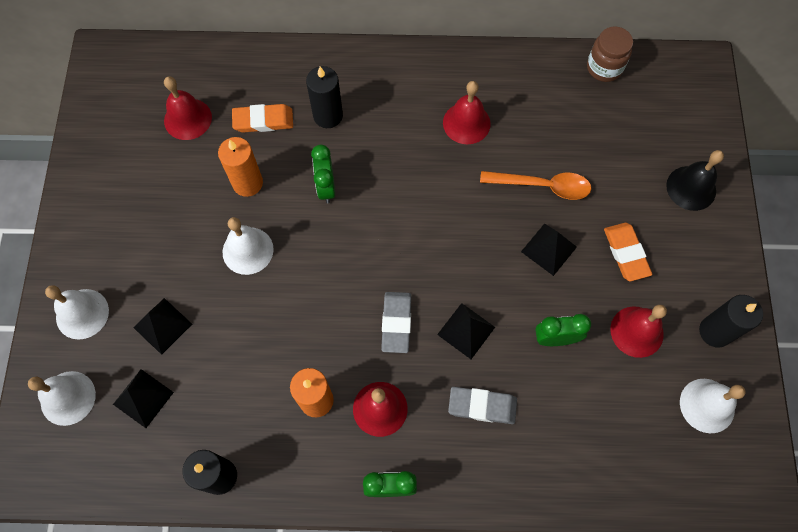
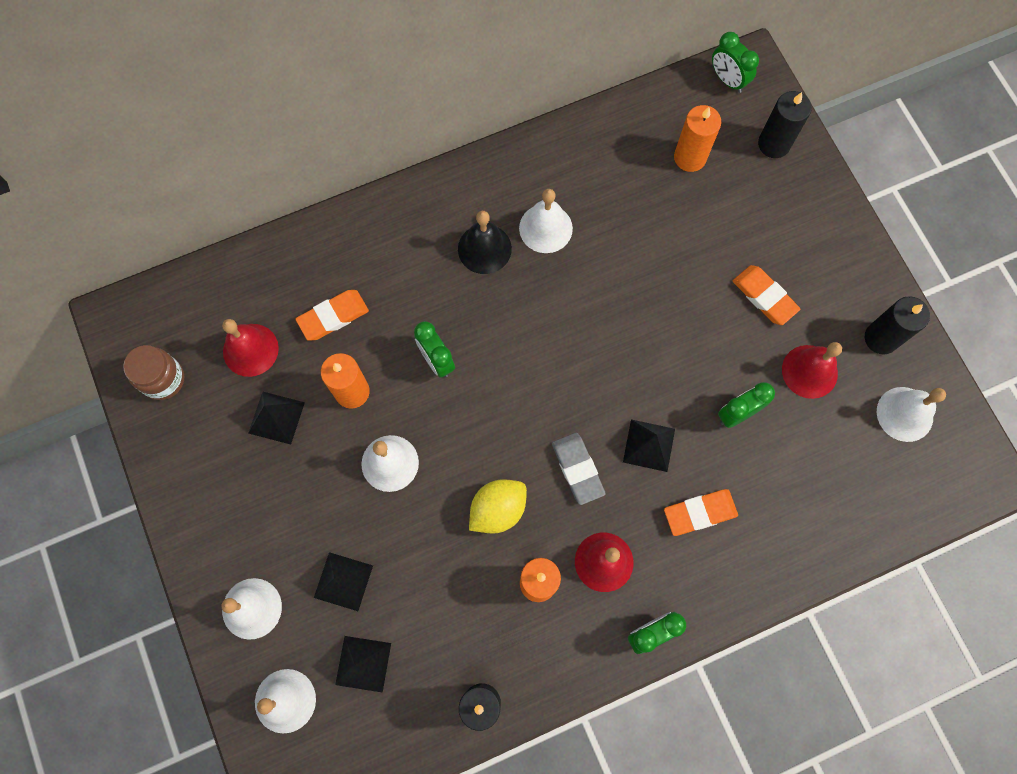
camera: 25 degrees left, 5 degrees up
(314, 326) = (498, 509): none -> yellow lemon
(328, 116) = (399, 282): black candle -> black candle (774, 144)
(466, 123) = (545, 228): red bell -> white bell
(482, 406) = (699, 513): grey eraser -> orange eraser
(542, 186) = (652, 263): orange spoon -> none
(549, 249) = (689, 326): black pyramid -> black pyramid (276, 417)
(604, 68) = (655, 109): brown jar -> brown jar (163, 379)
(615, 116) = (690, 157): none -> orange candle
(677, 69) = (727, 80): none -> green clock
(691, 188) = (796, 202): black bell -> black bell (484, 248)

